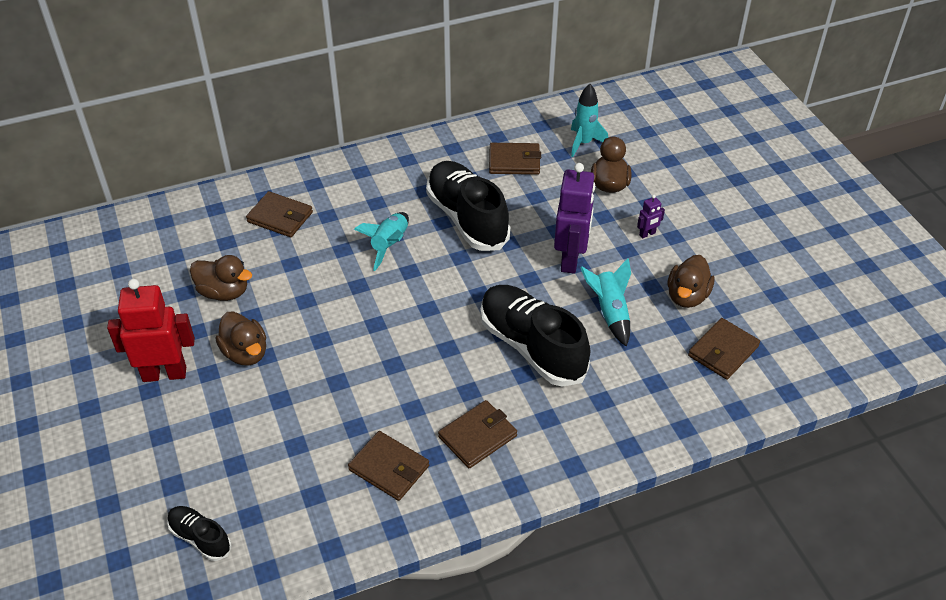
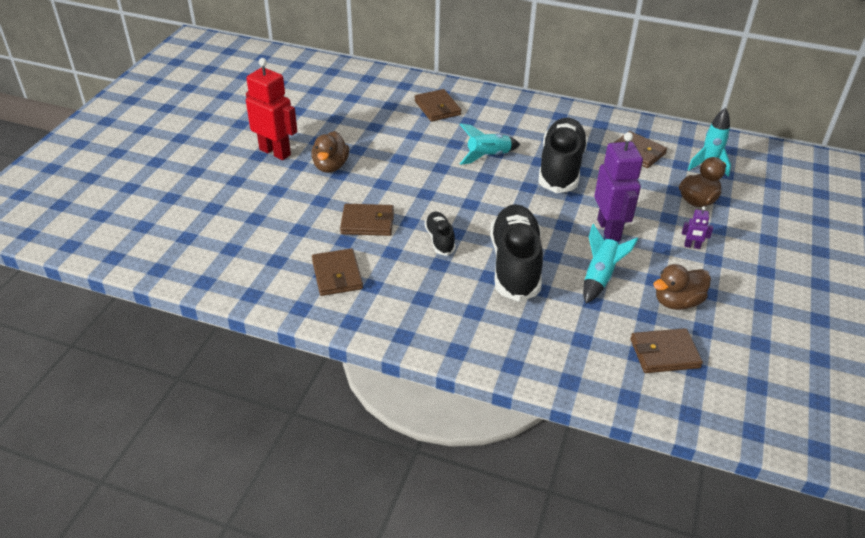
camera: 40 degrees right, 5 degrees down
(200, 538) = (193, 243): black shoe -> black shoe (440, 240)
(224, 292) = (357, 129): brown duck -> none
(477, 436) = (413, 292): brown wallet -> brown wallet (367, 222)
(570, 259) = (609, 230): purple robot -> purple robot turned 60 degrees counterclockwise

